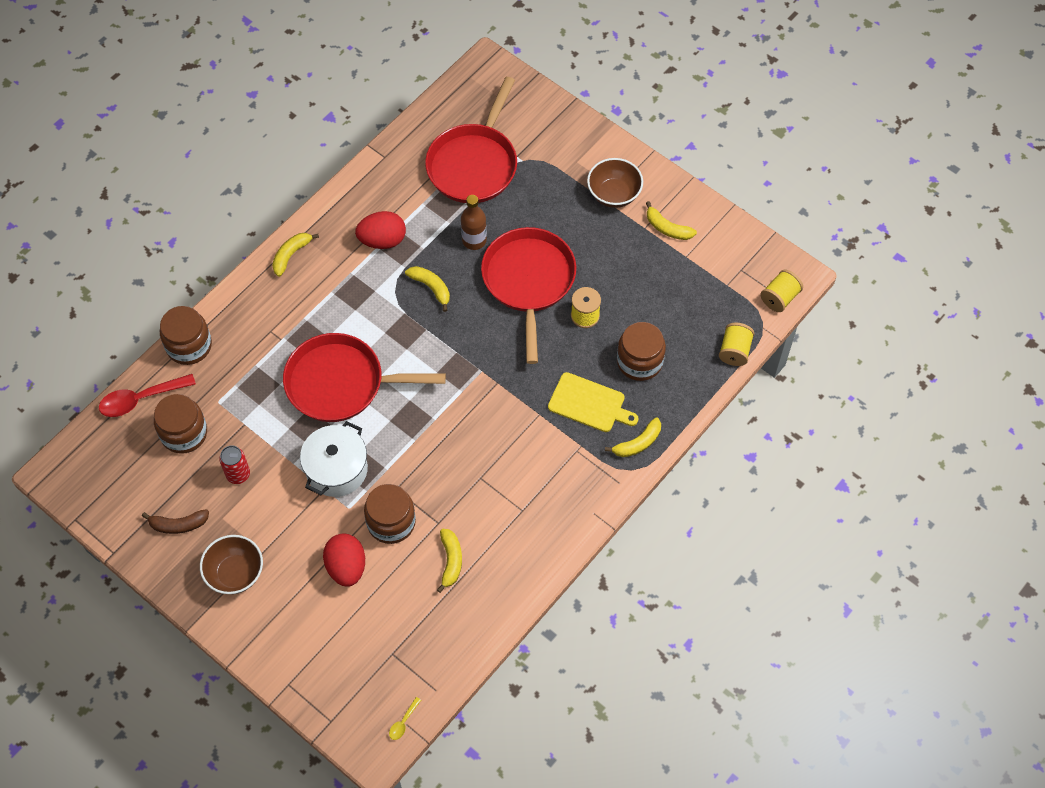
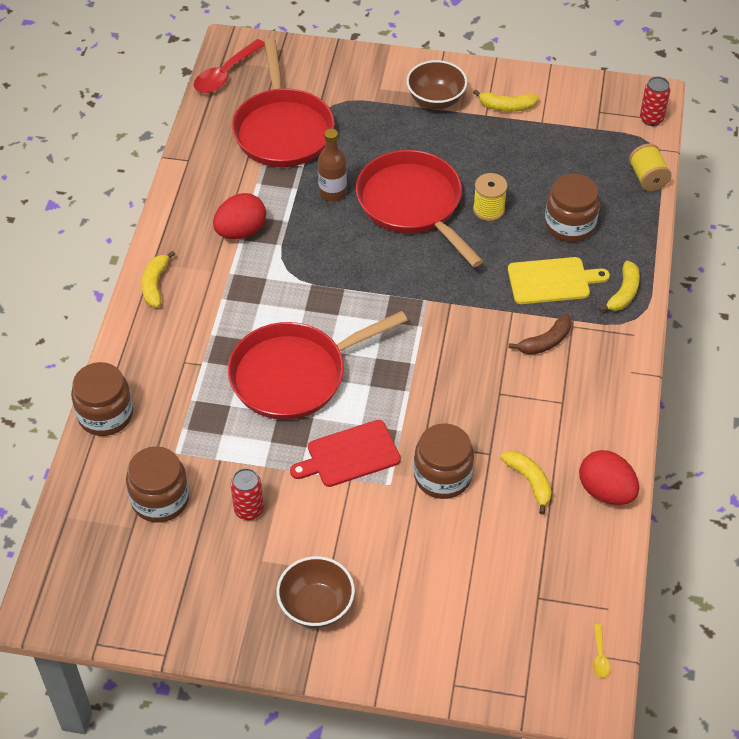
camera: 30 degrees left, 10 degrees down
(140, 399) = (87, 489): red spoon -> red spoon (225, 74)
(178, 524) = (218, 590): brown banana -> brown banana (545, 342)
(336, 469) = (349, 455): white pot -> red cutting board
(346, 567) = (429, 540): red egg -> red egg (606, 491)
(431, 288) = (321, 251): yellow banana -> none
(779, 298) = (651, 119): yellow spool -> red can

